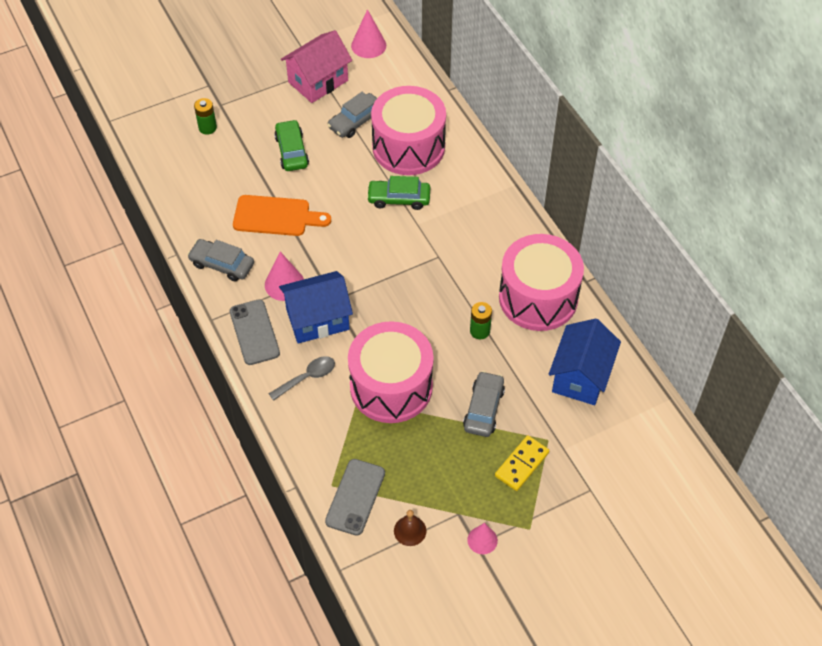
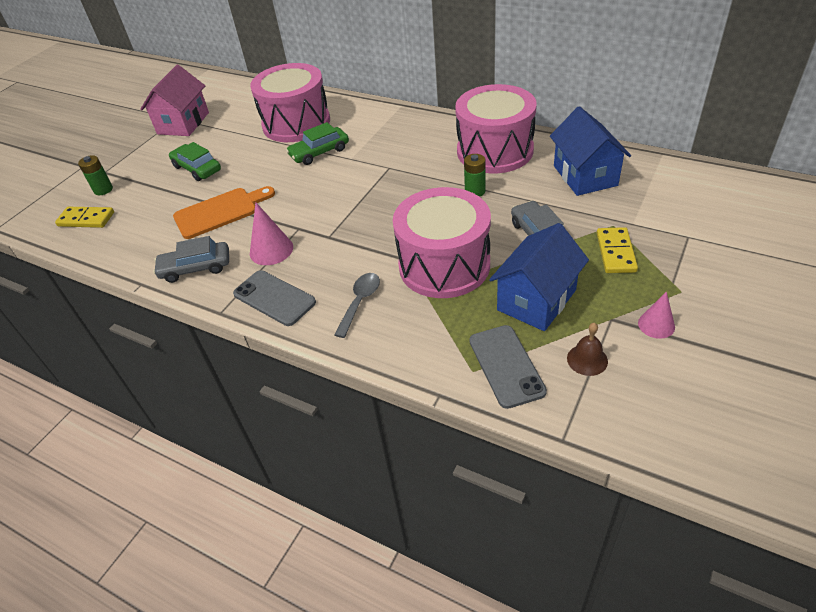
camera: 30 degrees left, 10 degrees down
(177, 155) = (86, 219): none -> yellow domino
(317, 319) = (327, 257): blue house -> blue house (536, 300)
(356, 121) = (237, 129): grey car -> none
(368, 45) = (208, 90): pink cone -> none

